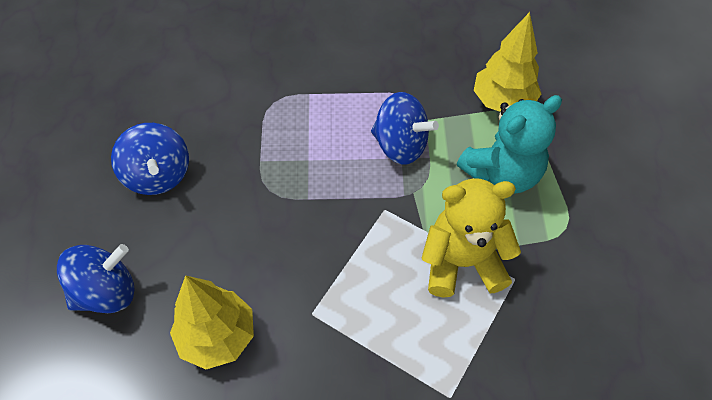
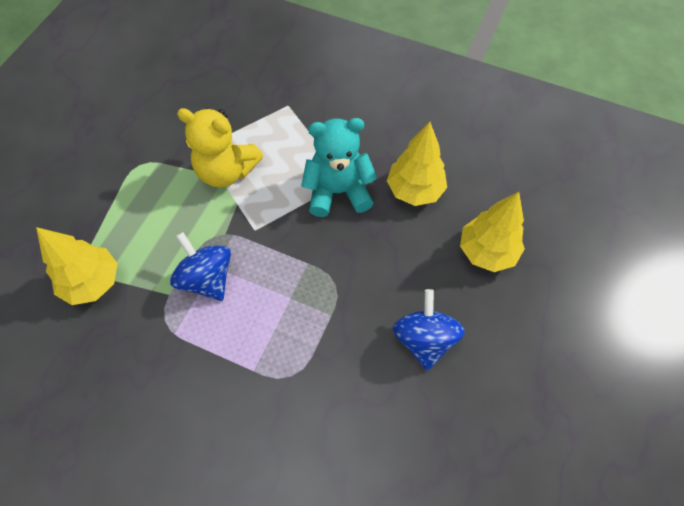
camera: 155 degrees left, 5 degrees up
(106, 292) = (487, 251): blue spinning top -> yellow tree
(502, 173) = (148, 220): turquoise teddy bear -> turquoise teddy bear (338, 191)

